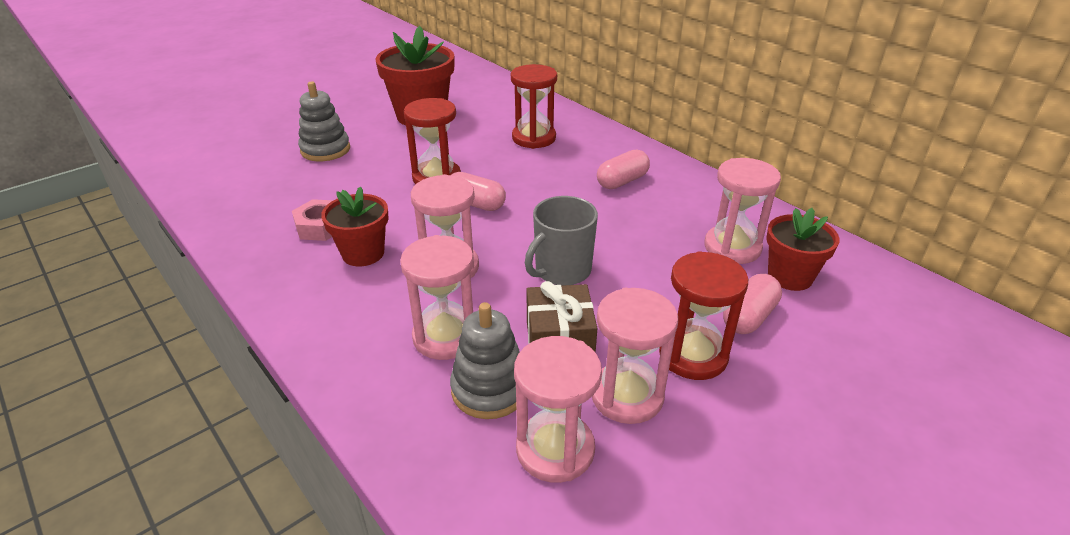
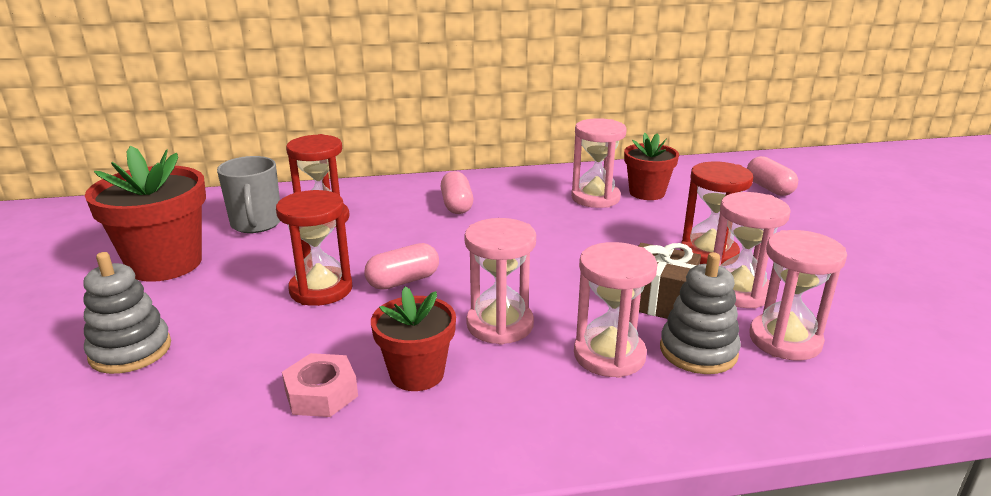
camera: 60 degrees left, 10 degrees down
(562, 271) = (561, 270): grey mug -> grey mug (256, 224)
(749, 317) = (680, 220): pink capsule -> pink capsule (769, 188)

